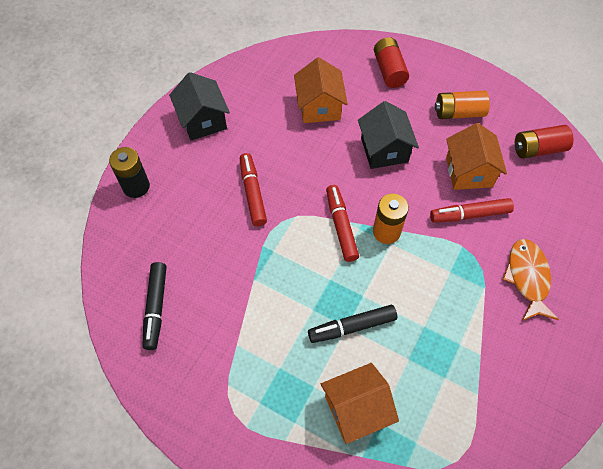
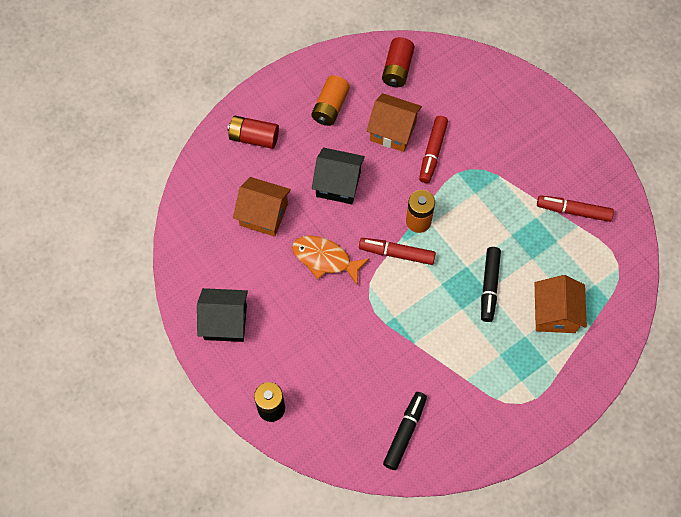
camera: 65 degrees left, 5 degrees up
(156, 308) = (405, 432): black marker -> black marker turned 90 degrees counterclockwise
(253, 193) = (329, 310): red marker -> red marker (573, 211)
(527, 278) = (505, 142): orange fish -> orange fish (325, 259)

